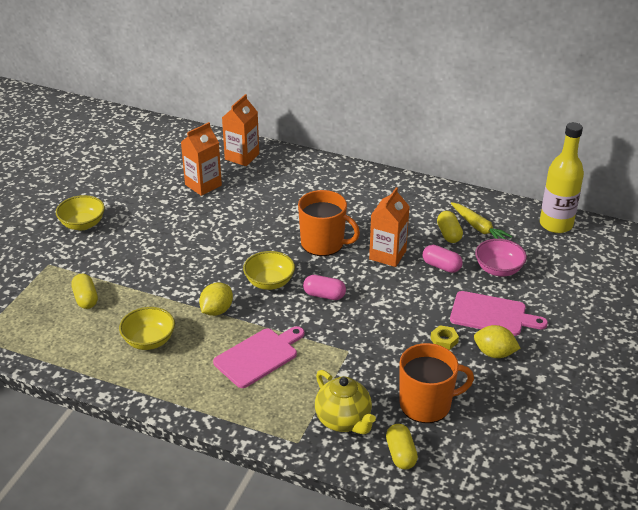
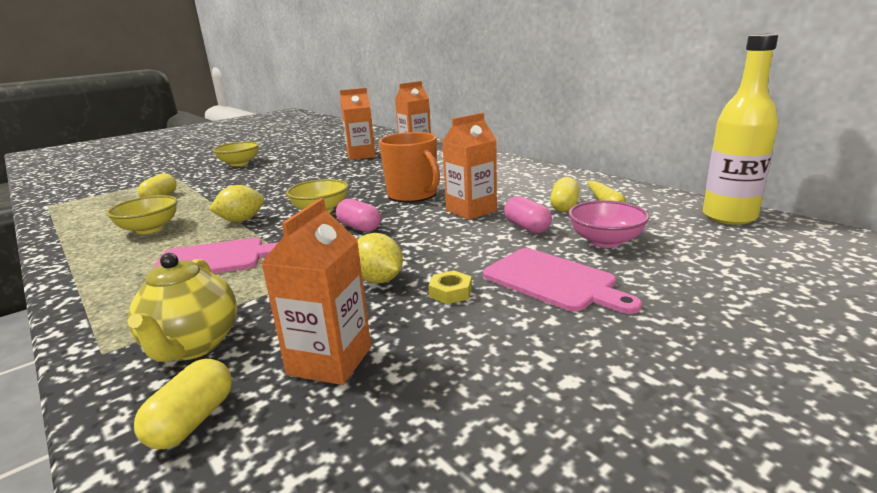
camera: 30 degrees right, 15 degrees down
(426, 404) = (330, 361): orange mug -> orange carton
(494, 353) = (513, 324): yellow lemon -> yellow lemon (379, 280)

